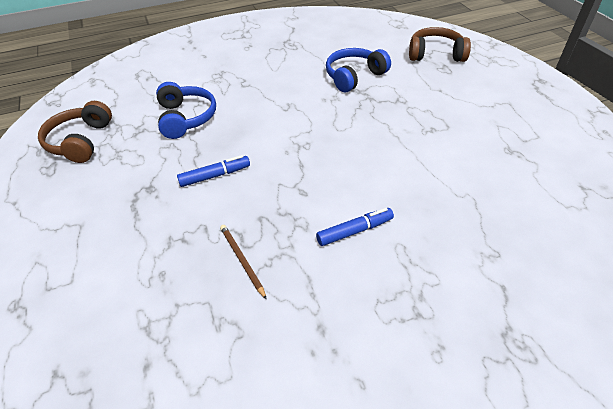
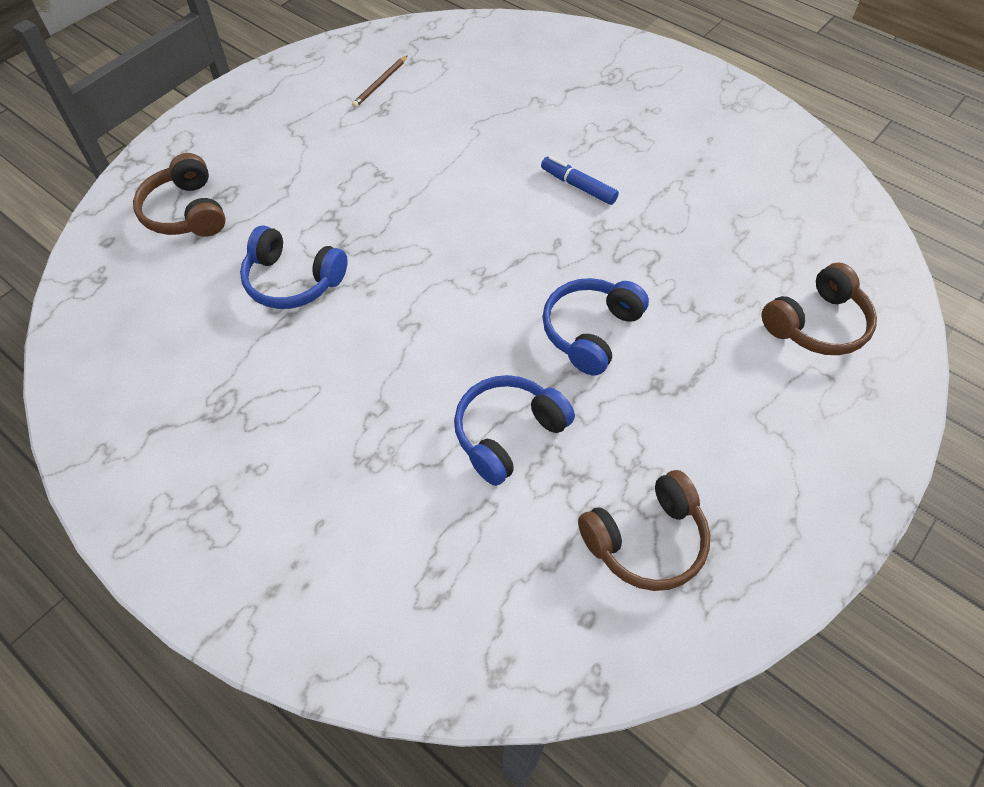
camera: 120 degrees left, 10 degrees up
(91, 313) = (817, 324): none -> brown headphones
(215, 176) = (590, 331): blue marker -> blue headphones
(242, 260) = (675, 249): brown pencil -> brown pencil (380, 83)

